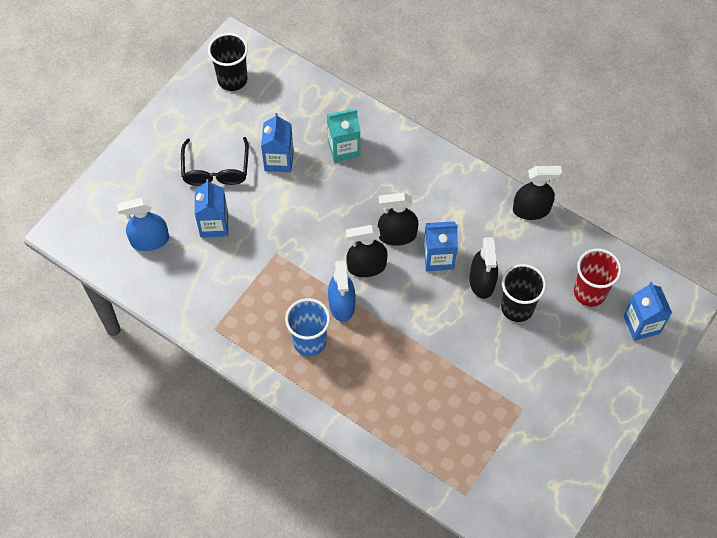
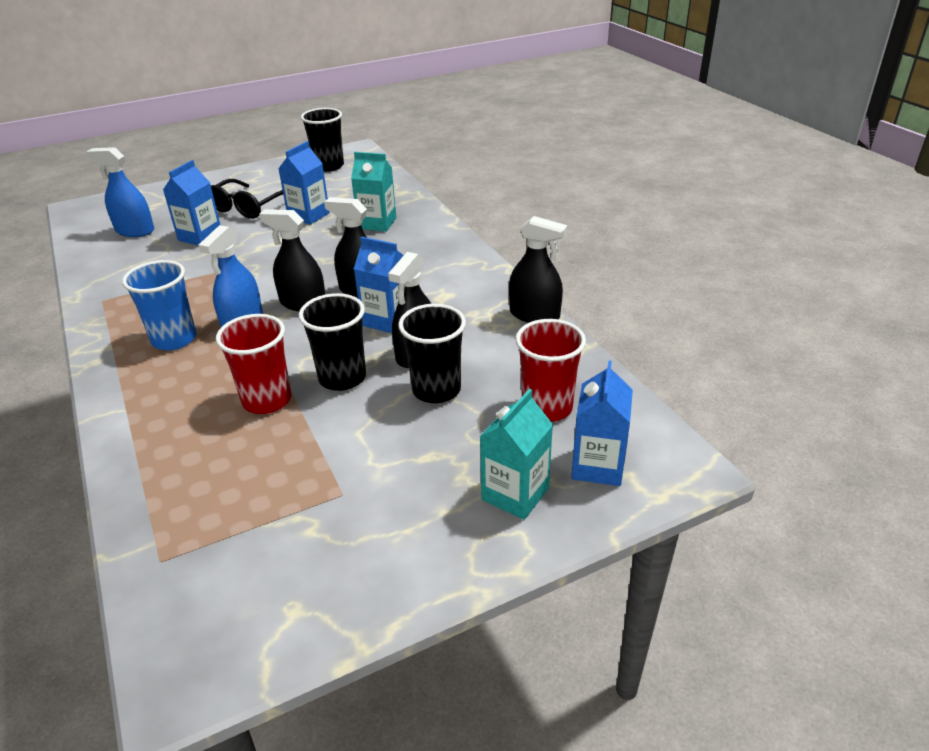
camera: 30 degrees right, 25 degrees down
(422, 364) = (267, 400): none -> red cup
(452, 324) = (342, 378): none -> black cup
(611, 364) = (515, 494): none -> turquoise carton

